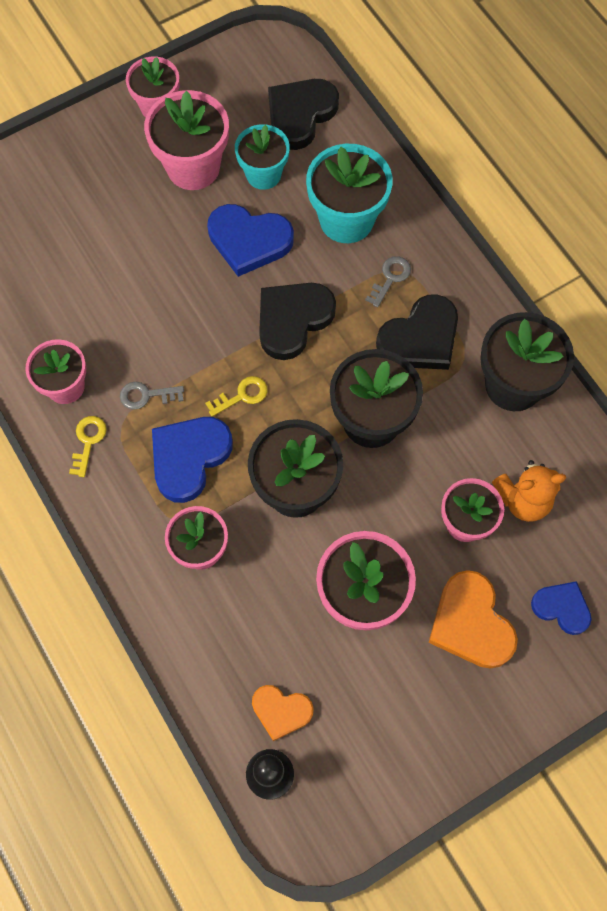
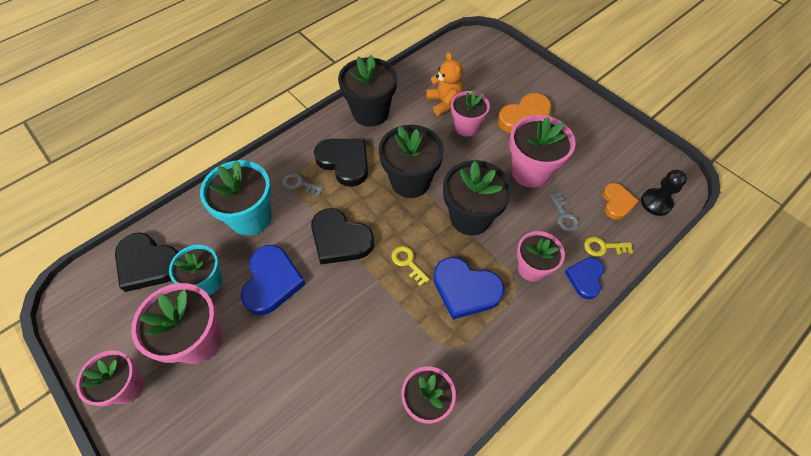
camera: 100 degrees left, 10 degrees down
(88, 441) = (471, 369): yellow key -> yellow key (603, 247)
(146, 395) = (421, 332): grey key -> grey key (564, 215)
(562, 608) = (502, 82): blue heart -> blue heart (585, 278)

